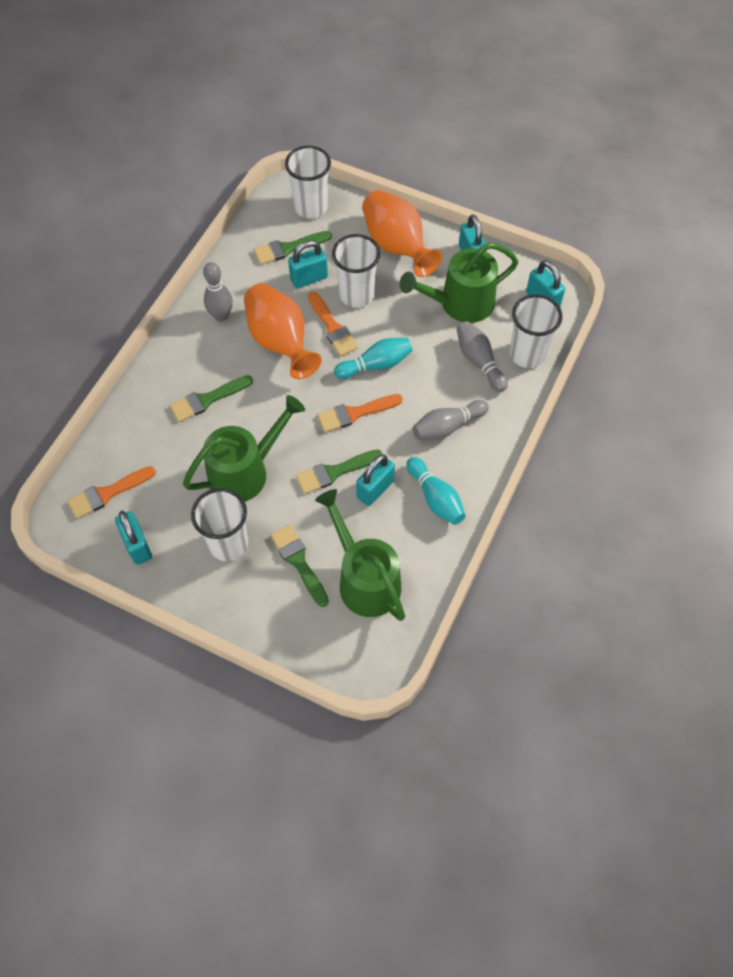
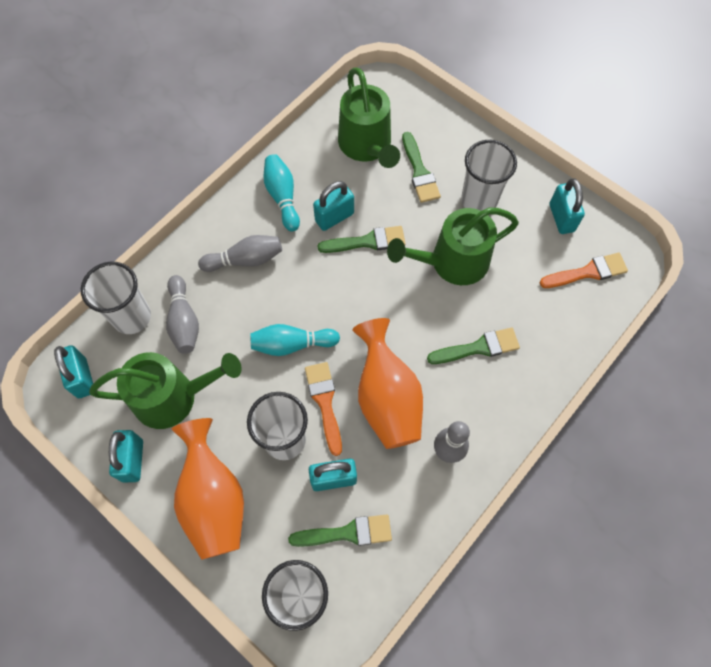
camera: 165 degrees left, 5 degrees up
(355, 413) = (330, 295): orange brush -> none

